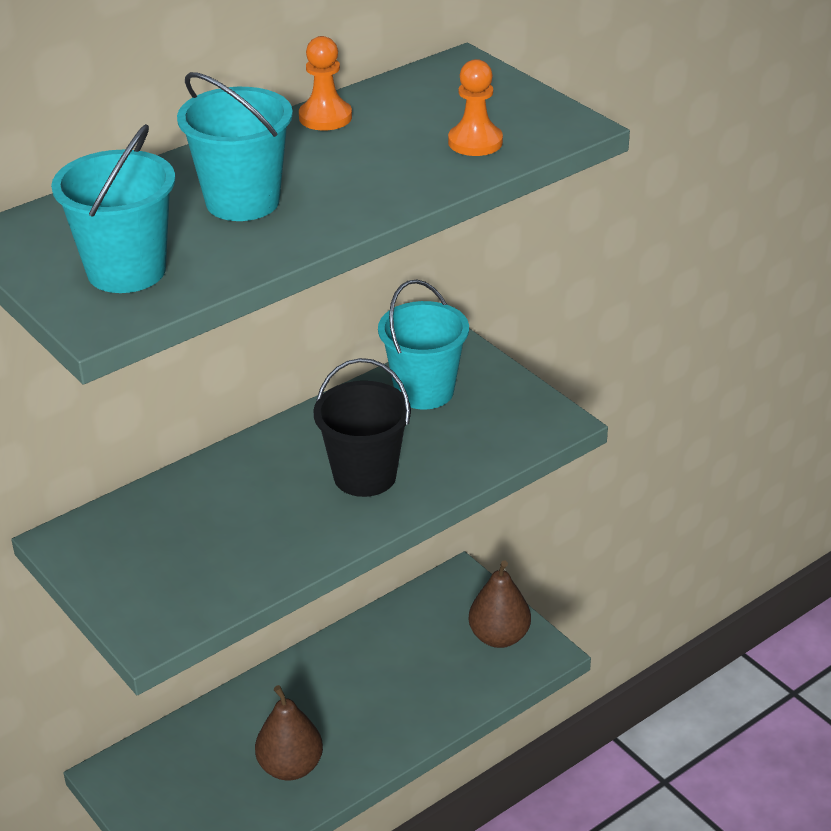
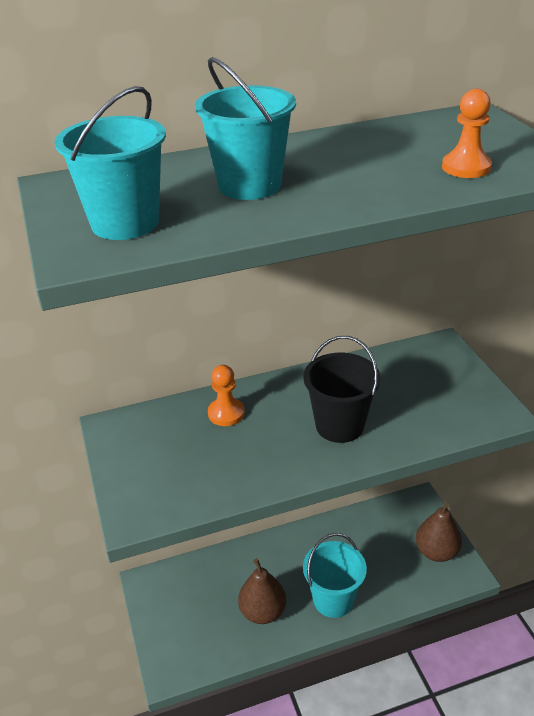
camera: 20 degrees right, 0 degrees up
(325, 117) = (348, 136): orange pawn -> orange pawn (226, 413)
(424, 391) = (406, 369): turquoise bucket -> turquoise bucket (333, 599)

